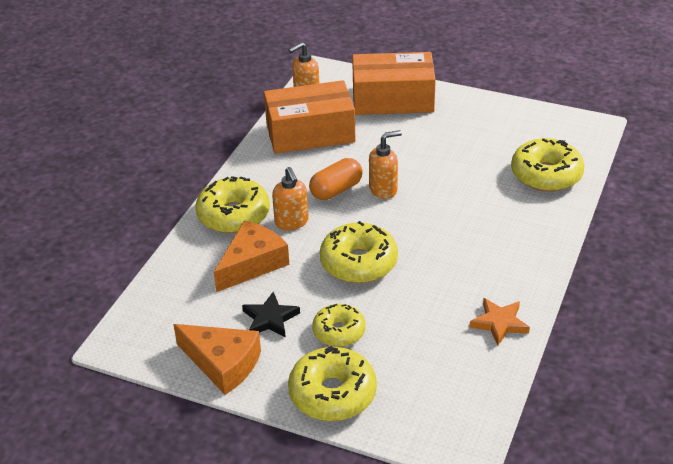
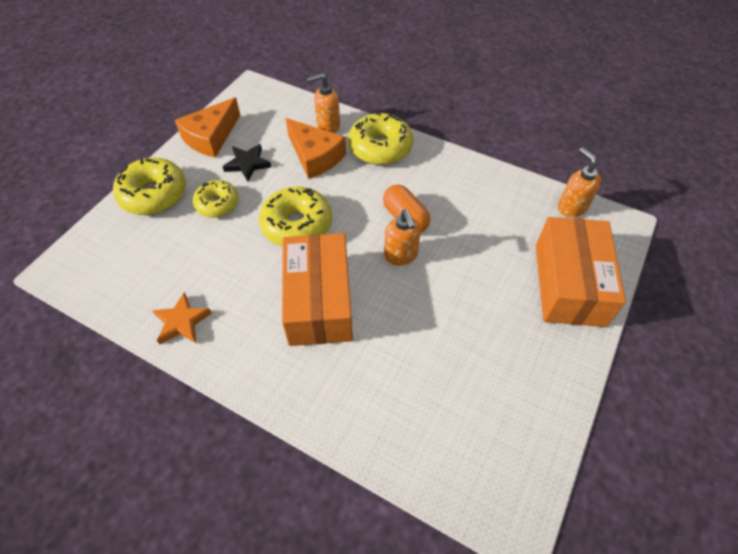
camera: 95 degrees right, 15 degrees up
(291, 222) = (363, 183): orange soap dispenser -> orange soap dispenser (328, 125)
(310, 133) = (501, 206): orange box -> orange box (319, 301)
(546, 175) = (407, 424): yellow donut -> none

